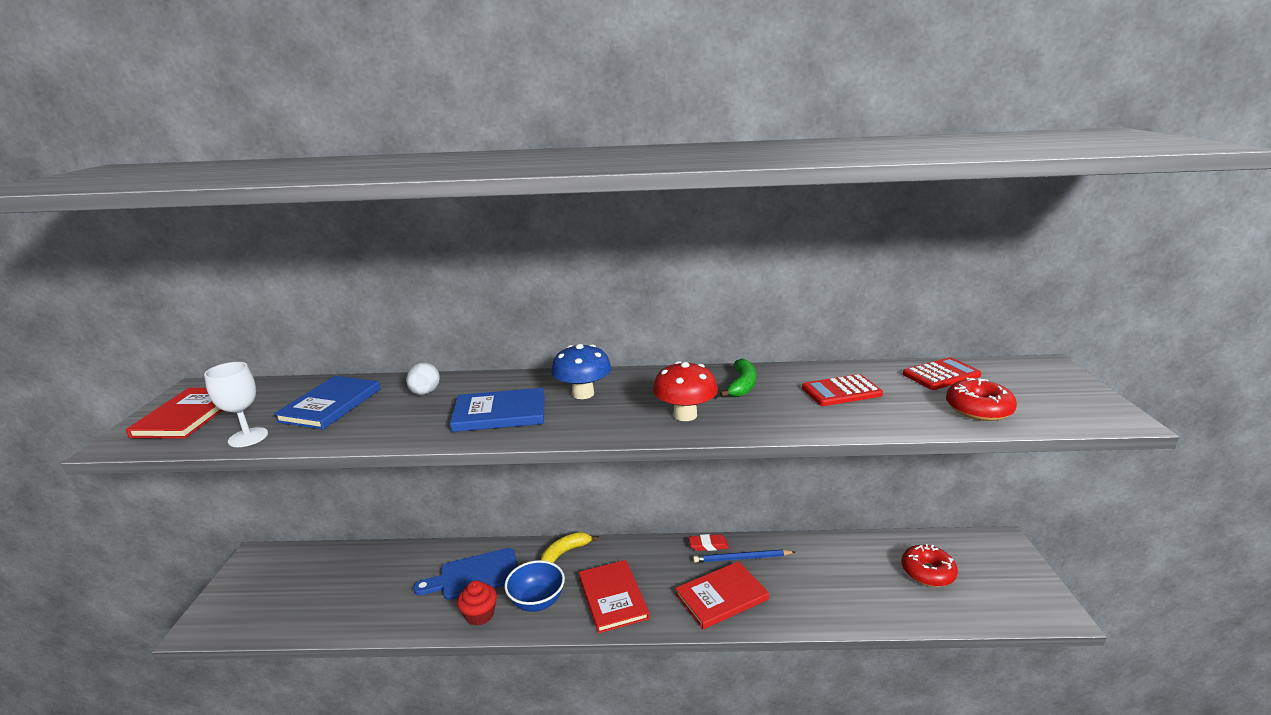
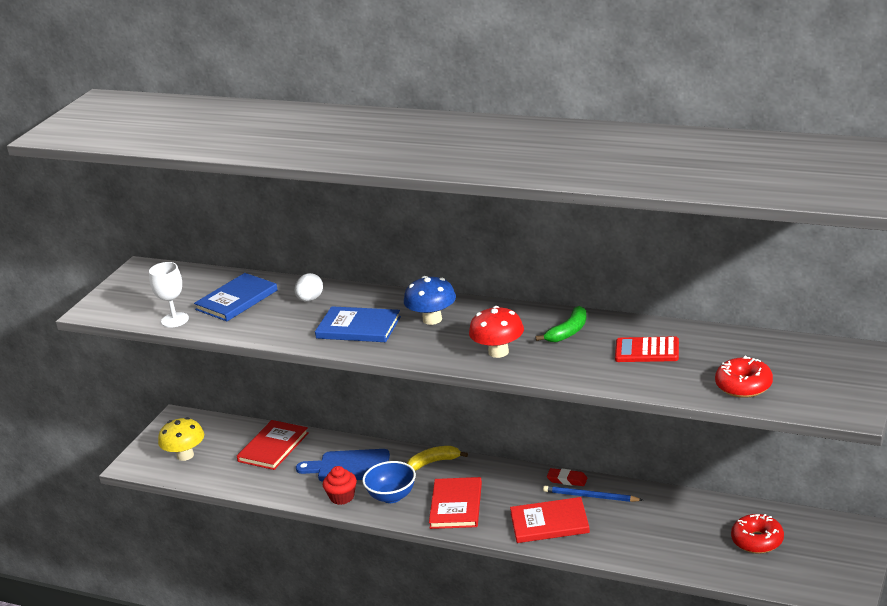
camera: 25 degrees right, 5 degrees up
(188, 416) = (135, 294): red book -> red book (273, 447)
(271, 600) = (185, 455): none -> yellow mushroom
(941, 375) = (755, 348): red calculator -> none

